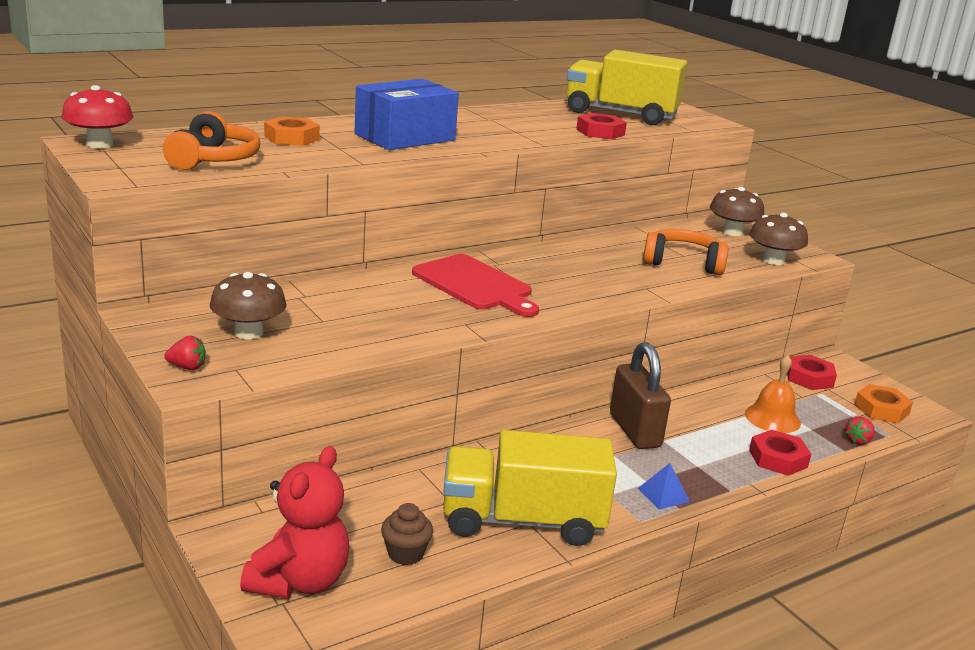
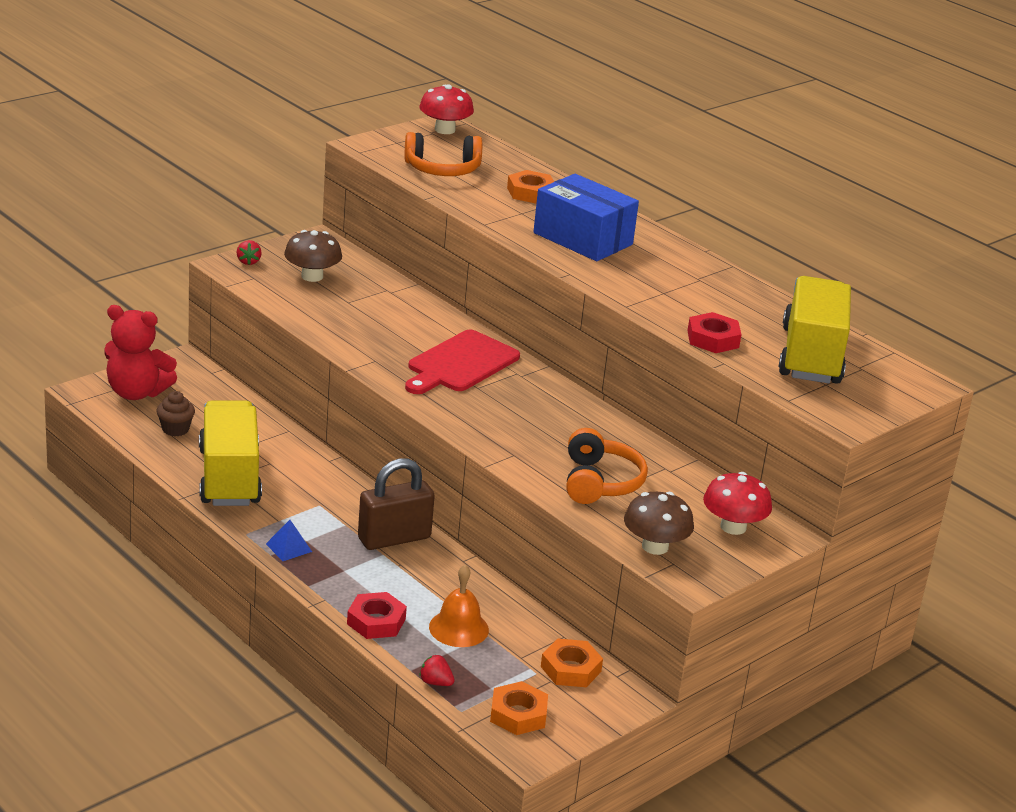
camera: 80 degrees right, 5 degrees up
(732, 232) = (733, 527): brown mushroom -> red mushroom
(809, 378) = (570, 669): red nut -> orange nut

